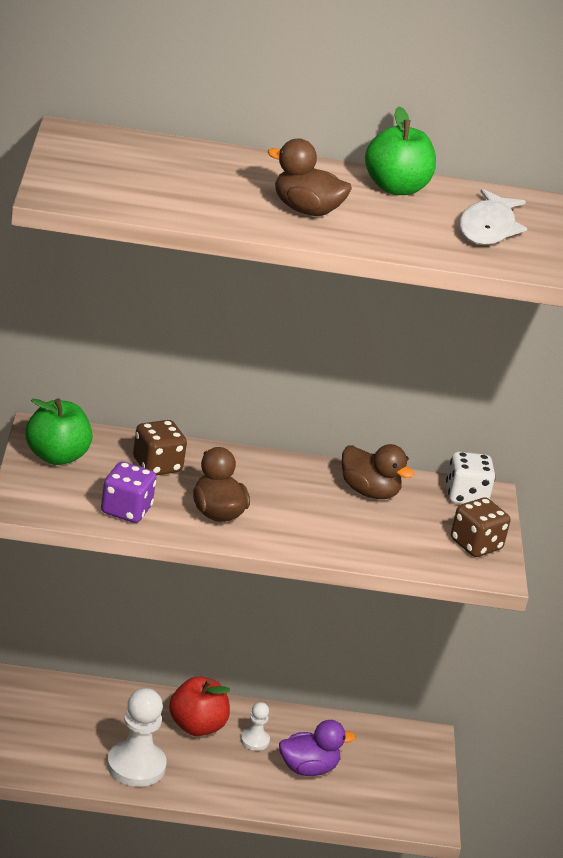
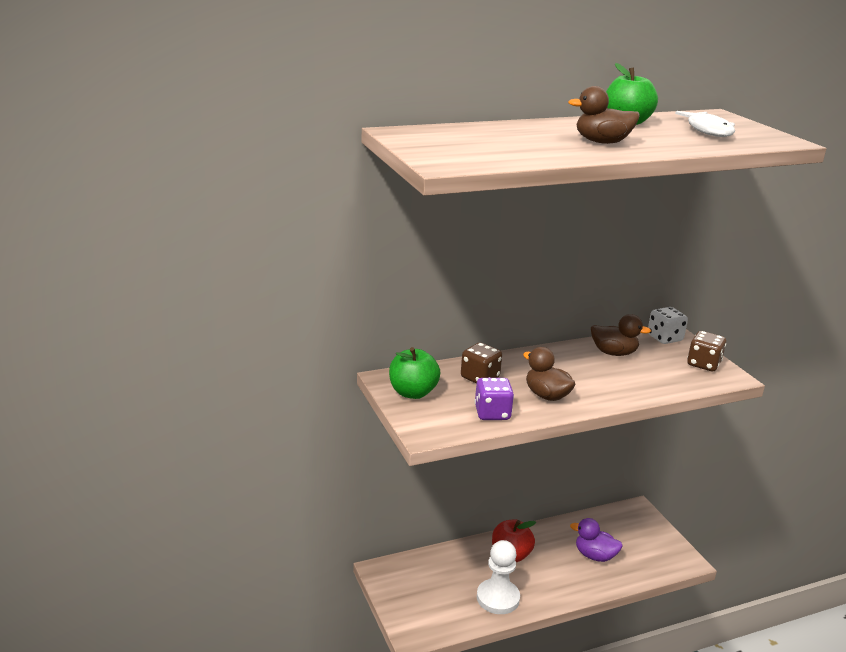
camera: 20 degrees left, 5 degrees down
(254, 740) = (550, 550): white pawn -> none
(308, 768) = (595, 556): purple duck -> purple duck turned 120 degrees counterclockwise

